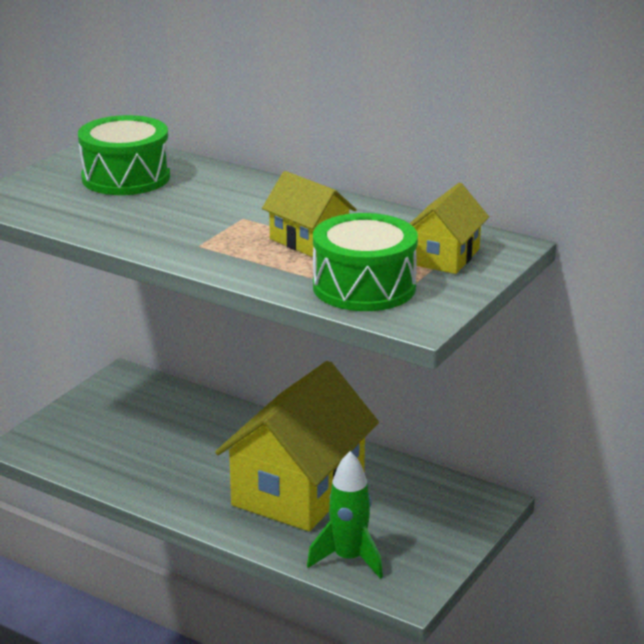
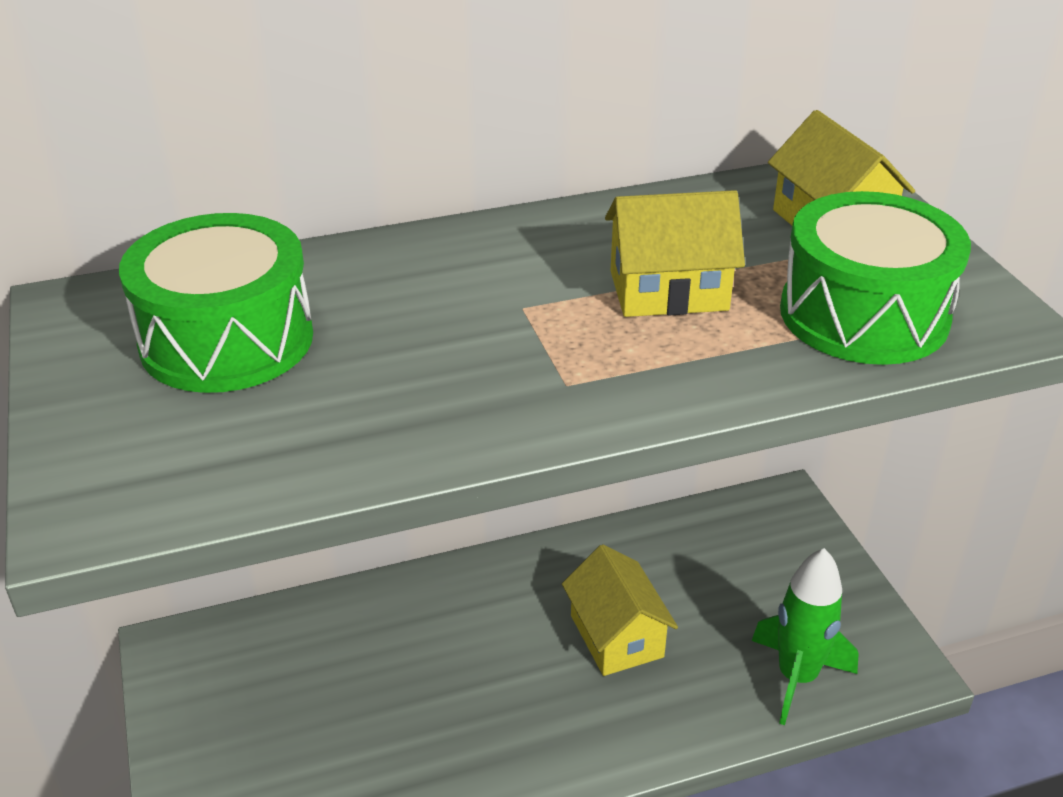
camera: 50 degrees left, 10 degrees up
(298, 489) = (616, 636): yellow house -> yellow house, size x0.50

